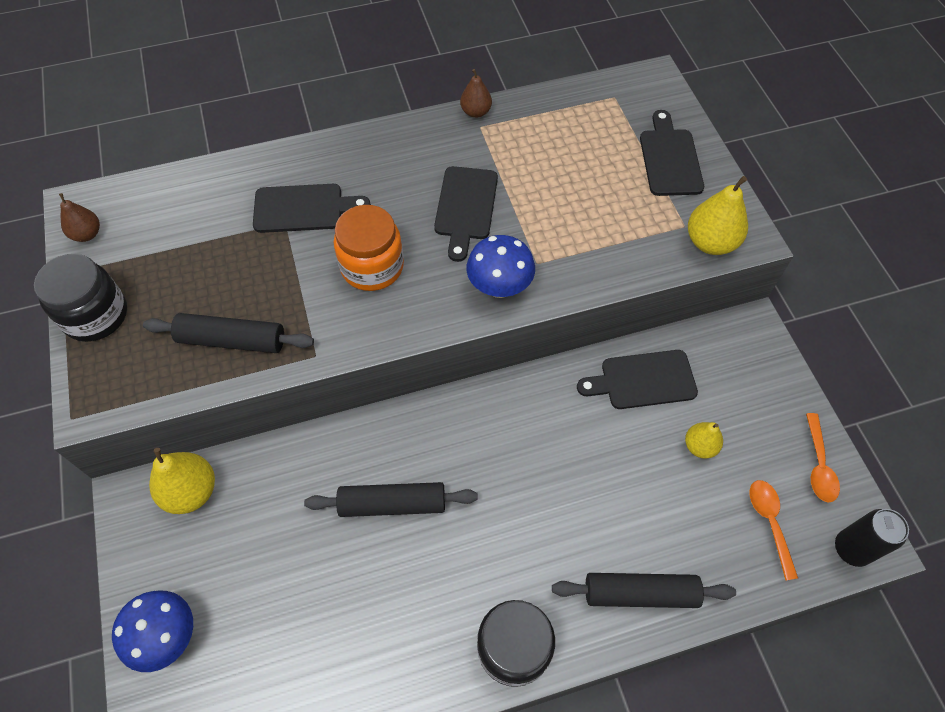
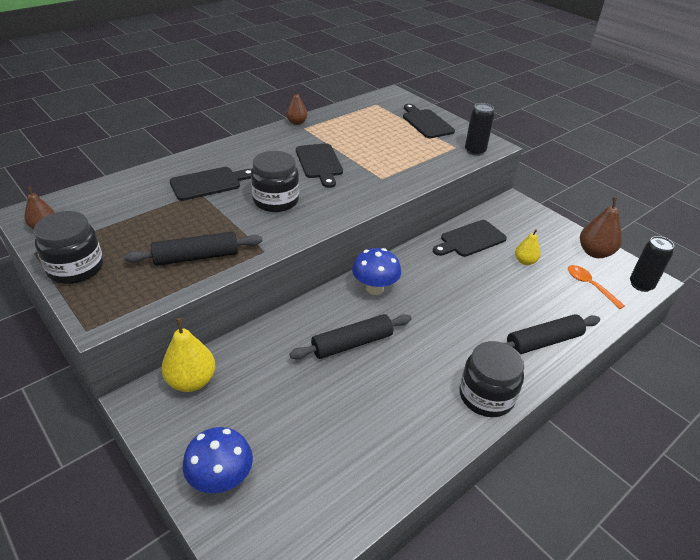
camera: 25 degrees left, 20 degrees down
(372, 267) = (276, 201): orange jar -> black jar
(499, 287) = (366, 193): blue mushroom -> blue mushroom (375, 288)
(710, 242) = (475, 151): yellow pear -> black can
(818, 465) = (595, 252): orange spoon -> brown pear

